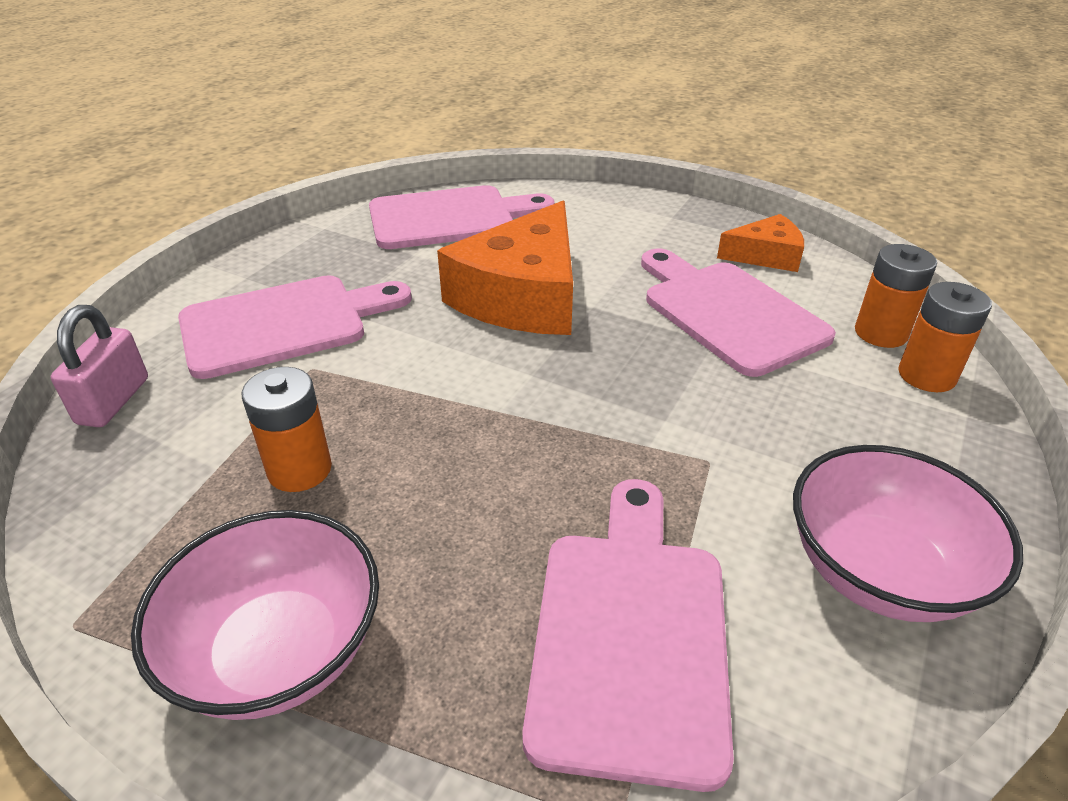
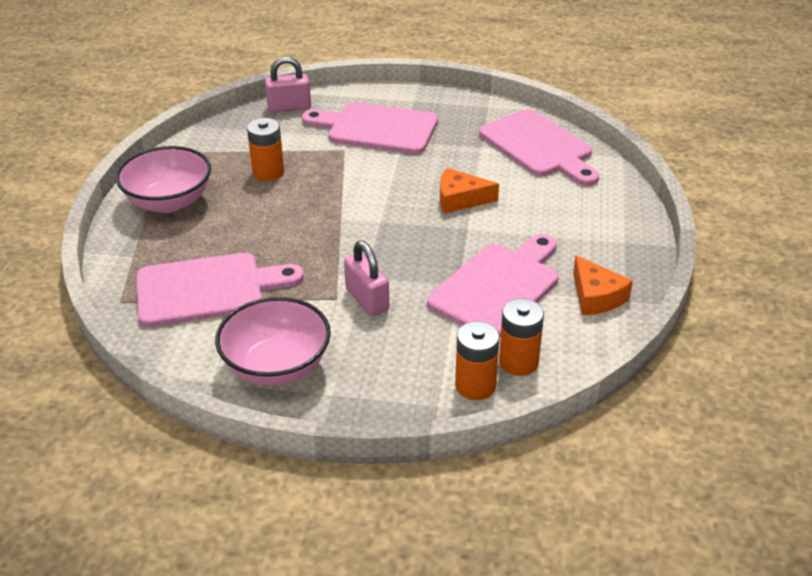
camera: 70 degrees right, 0 degrees up
(283, 324) = (377, 128): pink cutting board -> pink cutting board turned 150 degrees clockwise
(523, 296) = (460, 199): orange cheese -> orange cheese, size x0.52
(723, 429) = (367, 300): none -> pink padlock

